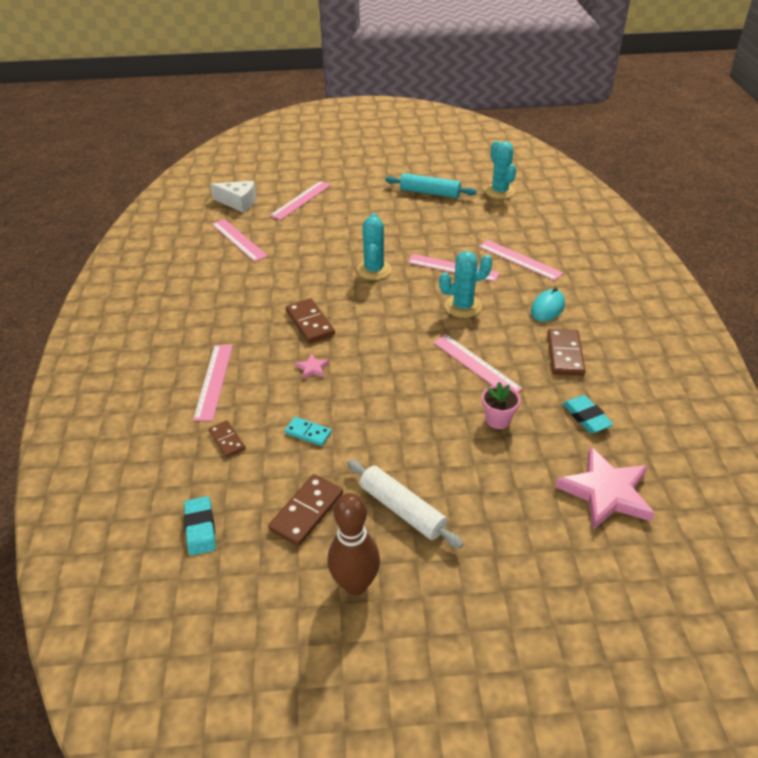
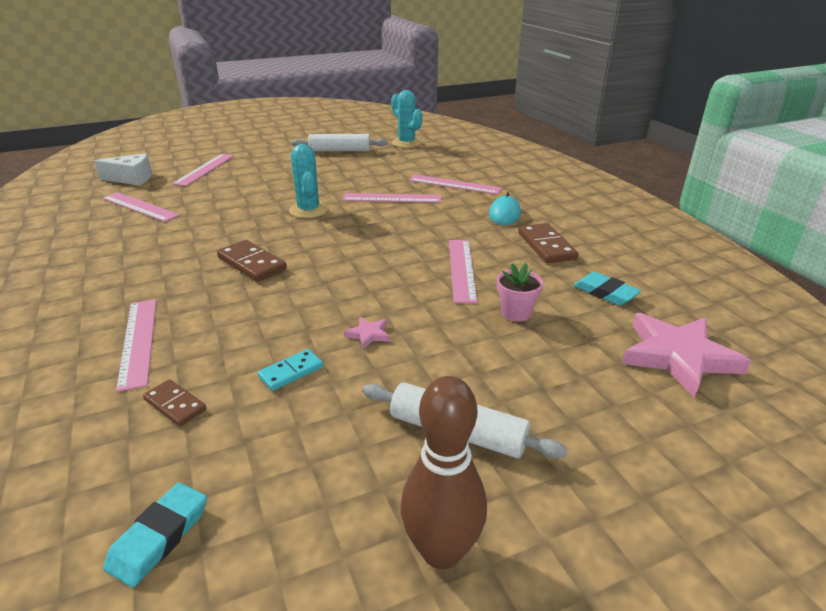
camera: 20 degrees left, 10 degrees down
(200, 528) = (159, 537): turquoise eraser -> turquoise eraser turned 60 degrees clockwise
(307, 512) = (326, 468): brown domino -> none
(308, 433) = (291, 372): turquoise domino -> turquoise domino turned 45 degrees counterclockwise
(312, 368) = (271, 304): pink star -> pink star (368, 334)
(430, 192) = (339, 150): turquoise rolling pin -> white rolling pin
(463, 306) = (419, 225): turquoise cactus -> none
(476, 365) = (462, 269): pink ruler -> pink ruler turned 60 degrees clockwise

